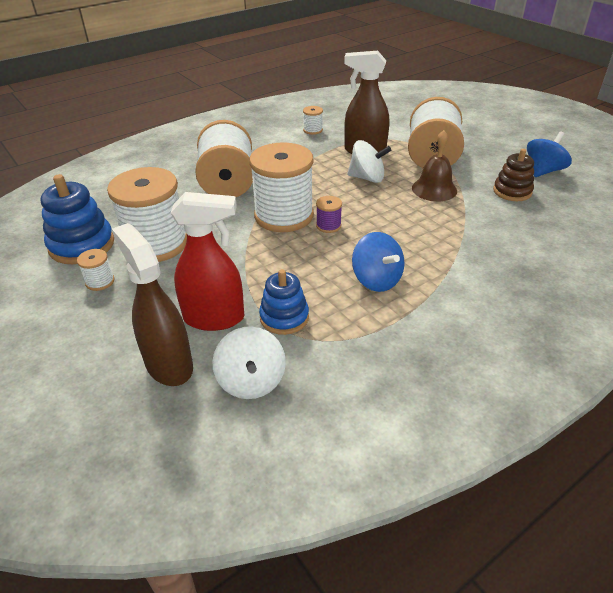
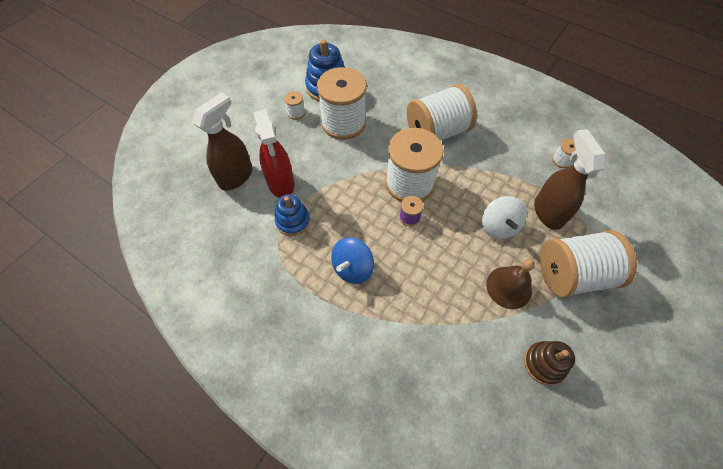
camera: 70 degrees right, 20 degrees up
(251, 381) = (233, 222): white spinning top -> none
(543, 171) = (609, 396): blue spinning top -> none

